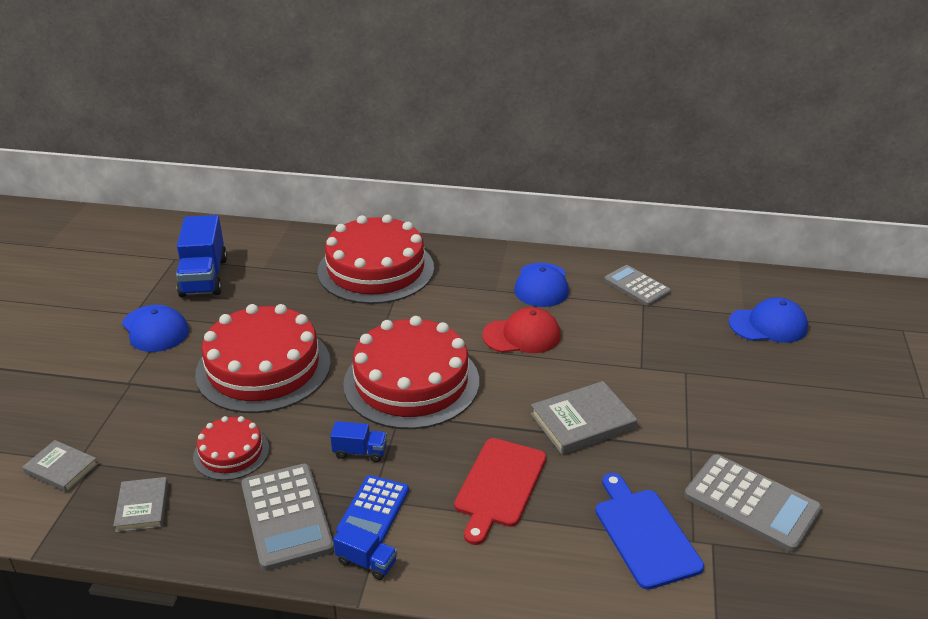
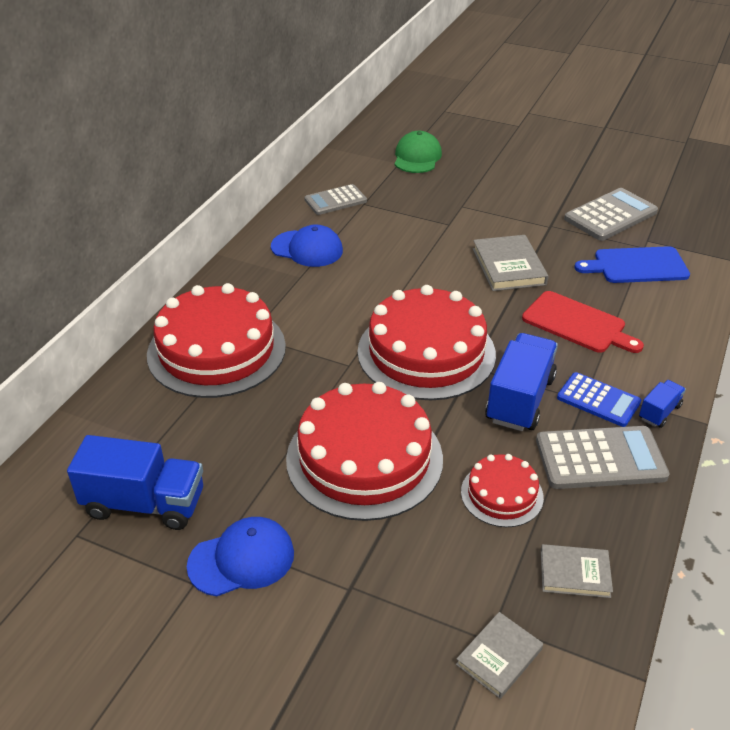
camera: 75 degrees left, 5 degrees up
(360, 452) = (519, 399): blue truck -> blue truck, size x2.01
(522, 335) = (380, 275): red cap -> none
(768, 325) = (417, 157): blue cap -> green cap

